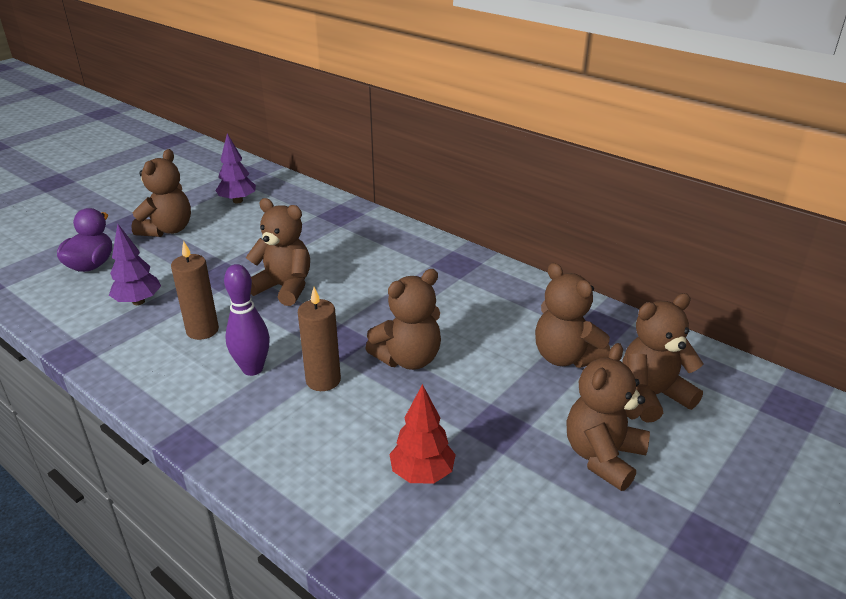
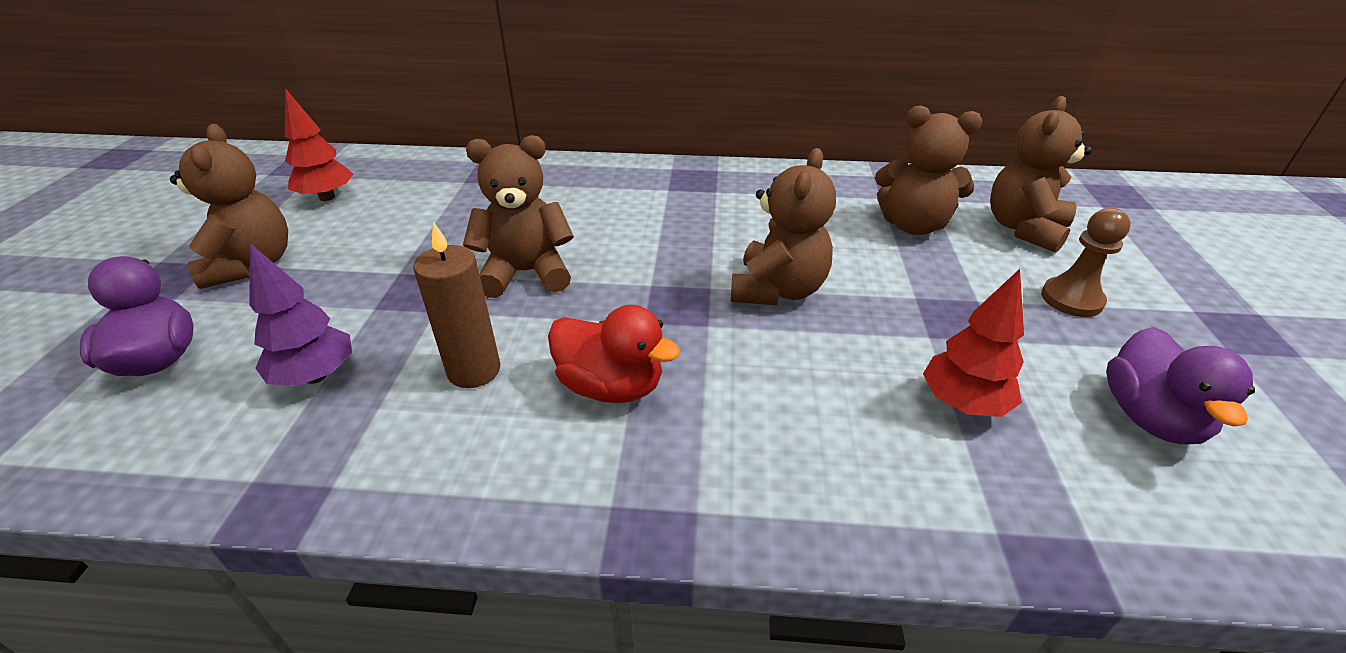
camera: 35 degrees left, 5 degrees up
(238, 201) = (327, 197): purple tree -> red tree
(252, 369) = (611, 386): purple bowling pin -> red duck
(323, 380) = (718, 357): brown candle -> none
(529, 545) = (1150, 417): none -> purple duck
(603, 456) = (1071, 299): brown teddy bear -> brown pawn

